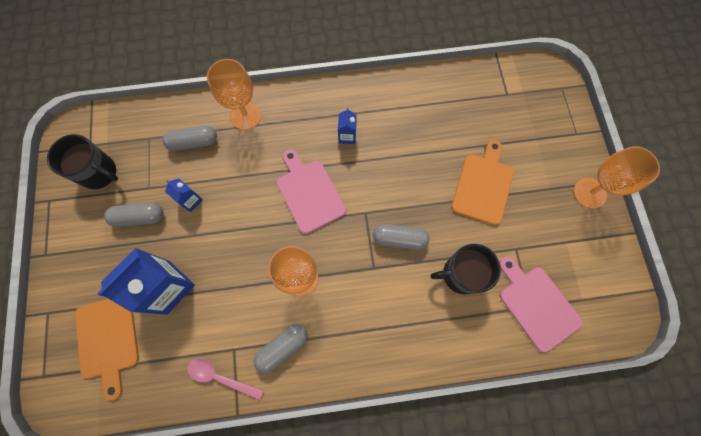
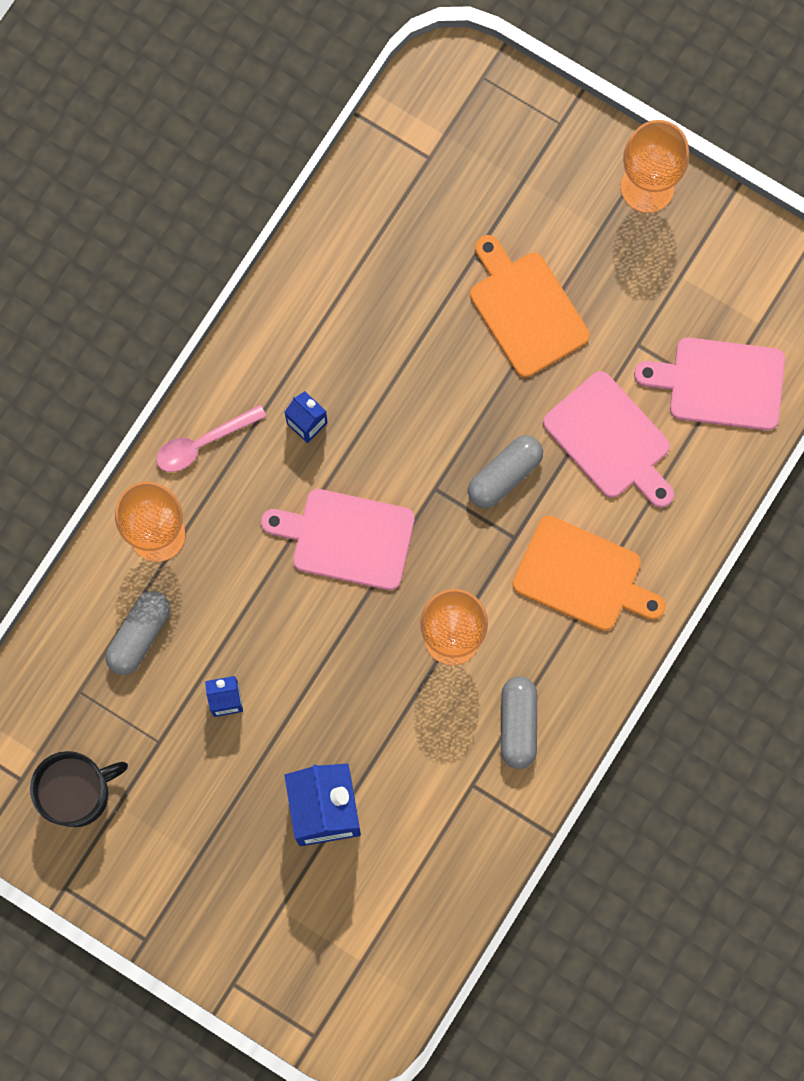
camera: 50 degrees left, 5 degrees up
(108, 340) = (333, 929): orange cutting board -> orange cutting board (583, 576)
(139, 217) = (194, 783): grey capsule -> none
(220, 377) = (492, 823): pink spoon -> pink spoon (203, 443)
(461, 274) = (611, 440): black mug -> pink cutting board

